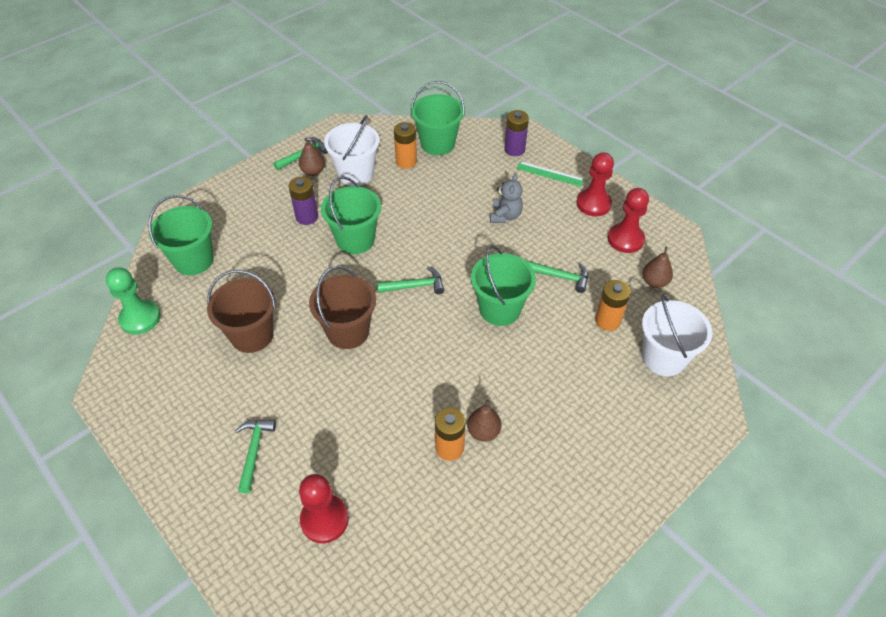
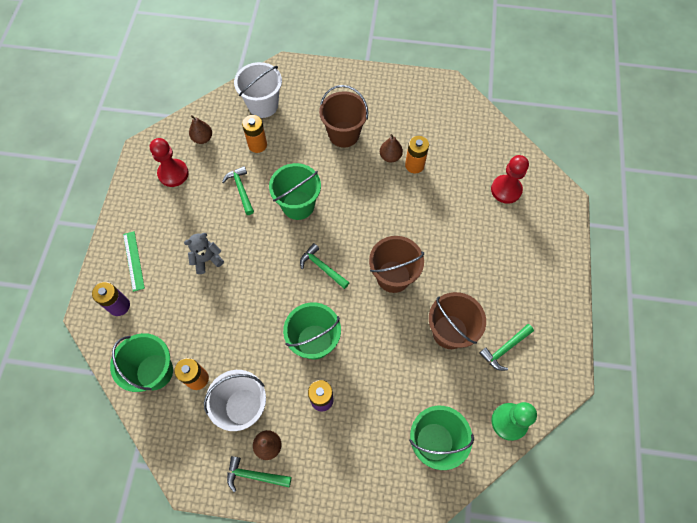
camera: 130 degrees left, 15 degrees up
(254, 451) = (511, 255): green hammer -> green hammer (505, 349)
(556, 408) = (344, 134): none -> brown bucket
(593, 204) = (149, 212): red pawn -> none

